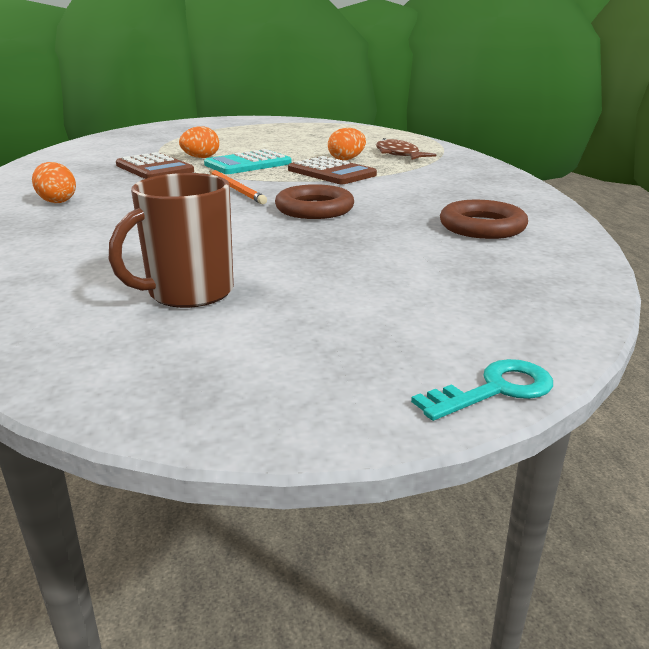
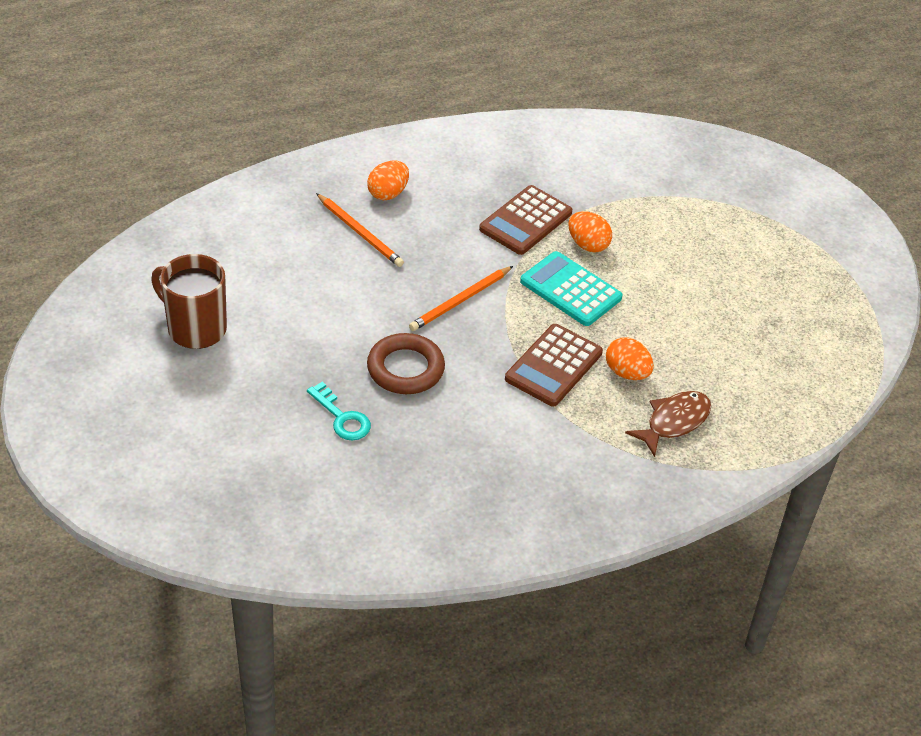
camera: 75 degrees right, 20 degrees up
(102, 213) = (360, 232): none -> orange pencil
(482, 227) = (376, 494): brown ring -> none
(495, 390) = (77, 485): turquoise key -> turquoise key (342, 417)

